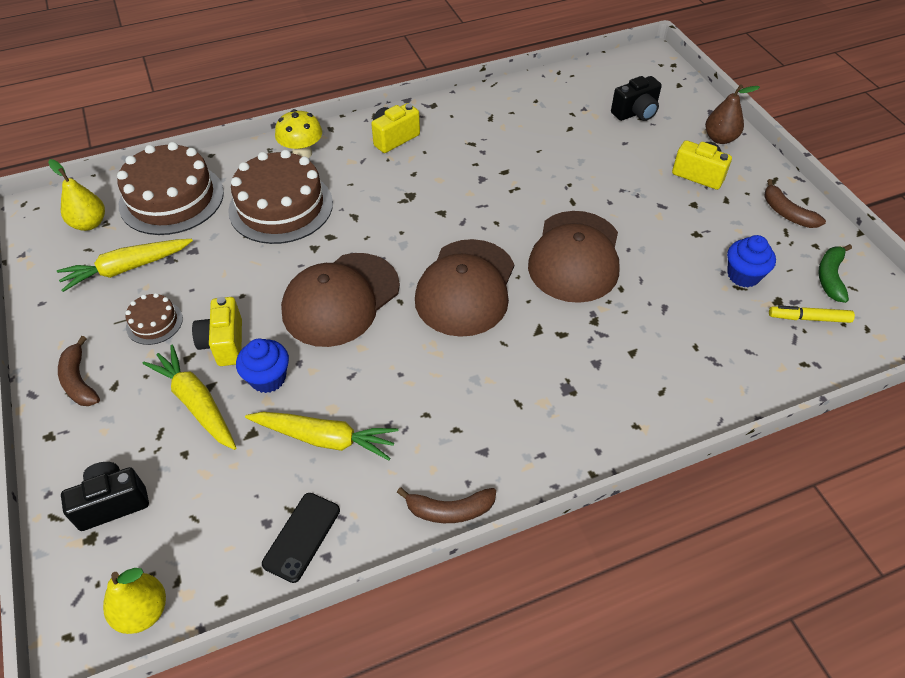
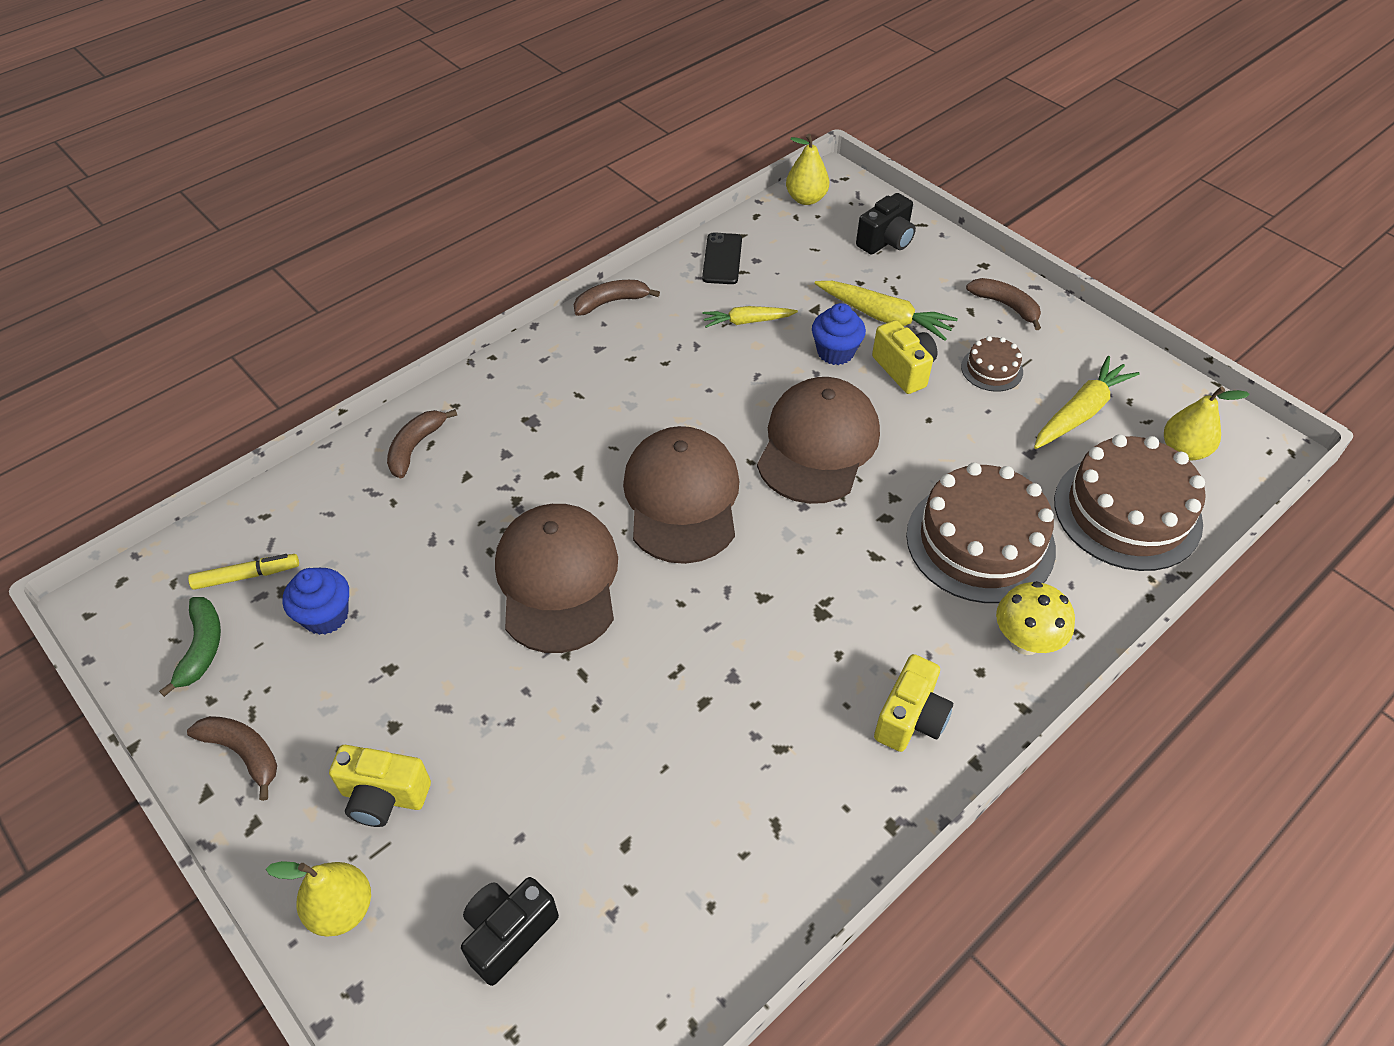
camera: 160 degrees right, 0 degrees up
(325, 439) = (747, 321): yellow carrot -> yellow carrot, size x0.64
(675, 391) = (415, 447): none -> brown banana
(720, 138) = (341, 909): brown pear -> yellow pear

